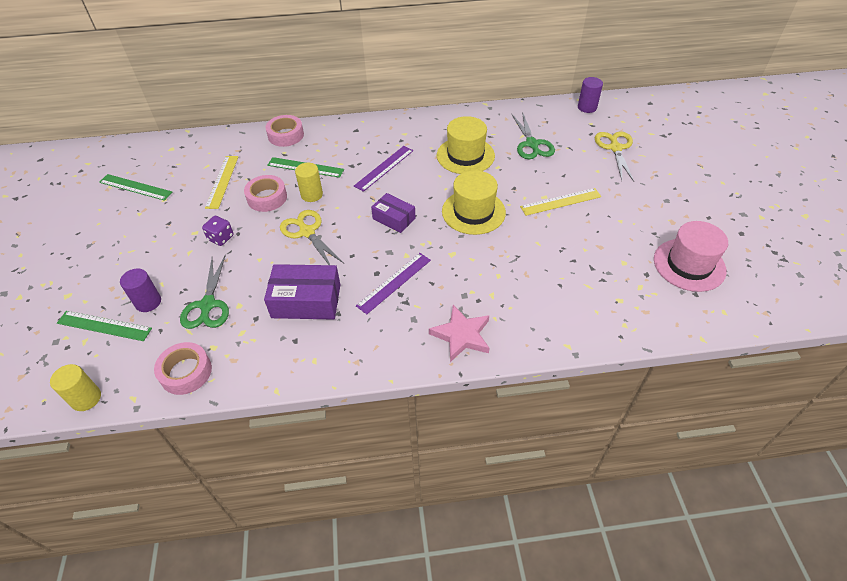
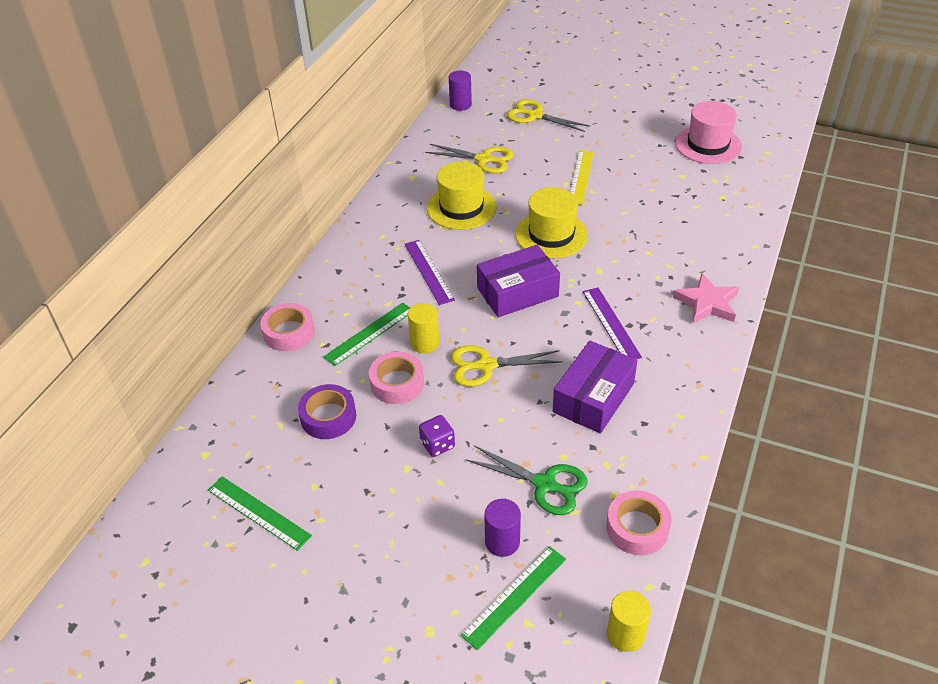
camera: 60 degrees left, 5 degrees down
(135, 187) = (258, 512): green ruler -> green ruler turned 75 degrees clockwise
(222, 181) = (328, 417): yellow ruler -> purple tape
(394, 219) = (517, 292): purple box -> purple box, size x1.59
(532, 144) = (483, 159): green scissors -> yellow scissors

